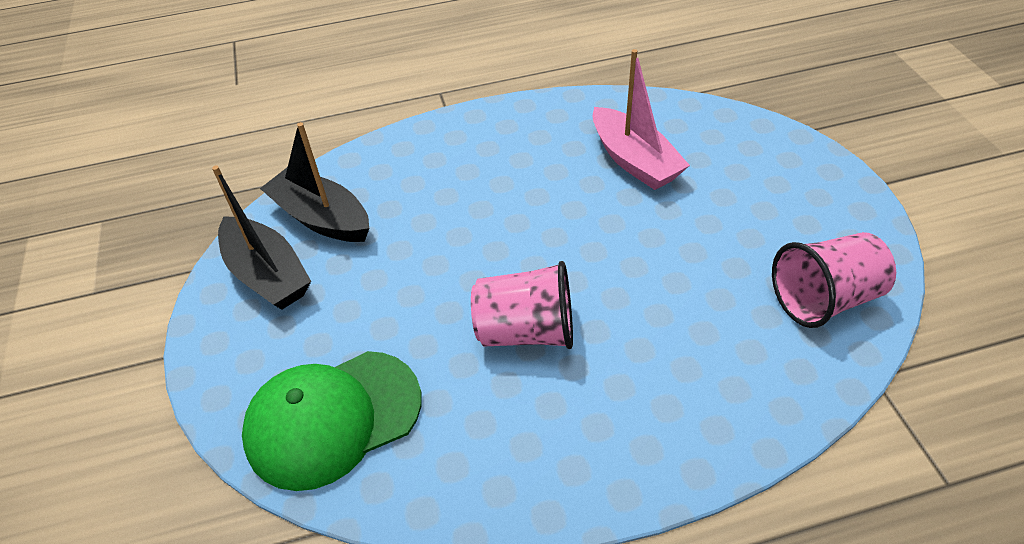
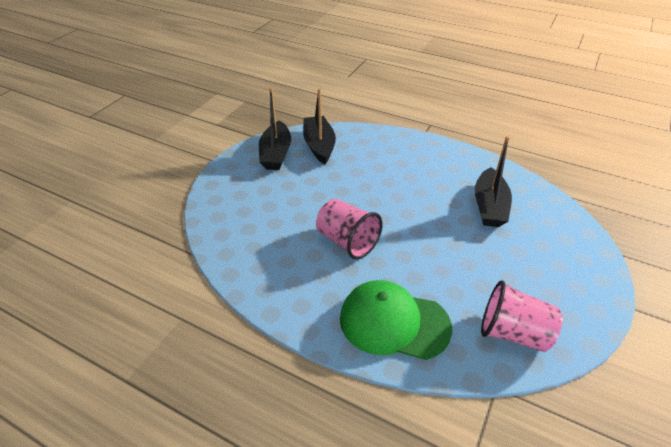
camera: 40 degrees right, 5 degrees down
(333, 418) = (239, 219): green cap -> green cap (393, 322)
(634, 161) = (489, 206): pink boat -> black boat

